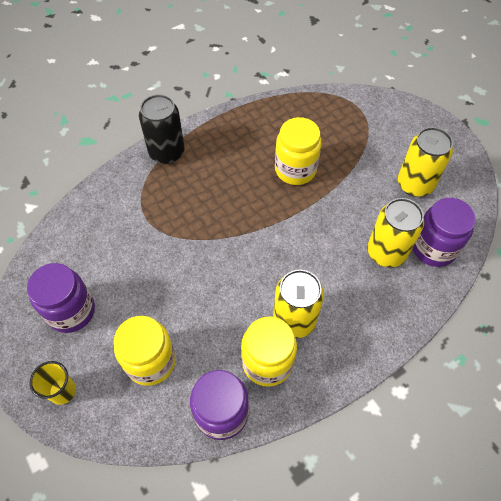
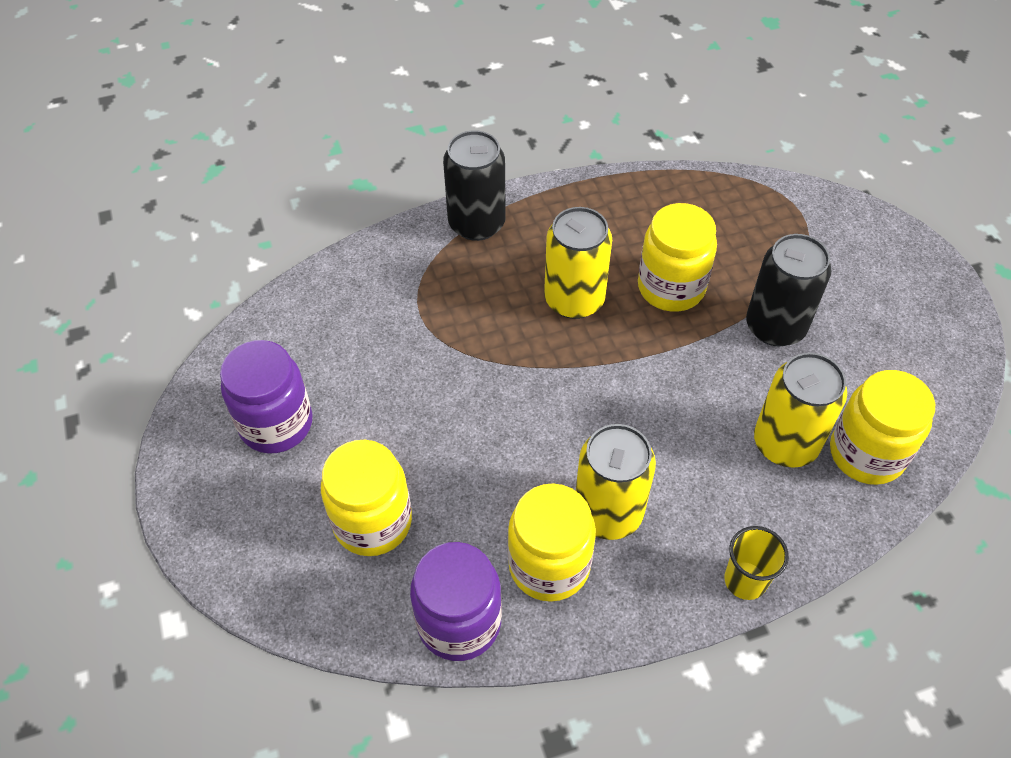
camera: 15 degrees right, 5 degrees down
(62, 391) = (234, 533): yellow cup -> yellow cup (745, 580)
(362, 181) = (775, 326): none -> black can
(415, 184) = (862, 348): yellow can -> yellow can (574, 300)
(433, 248) = (866, 453): purple jar -> yellow jar

